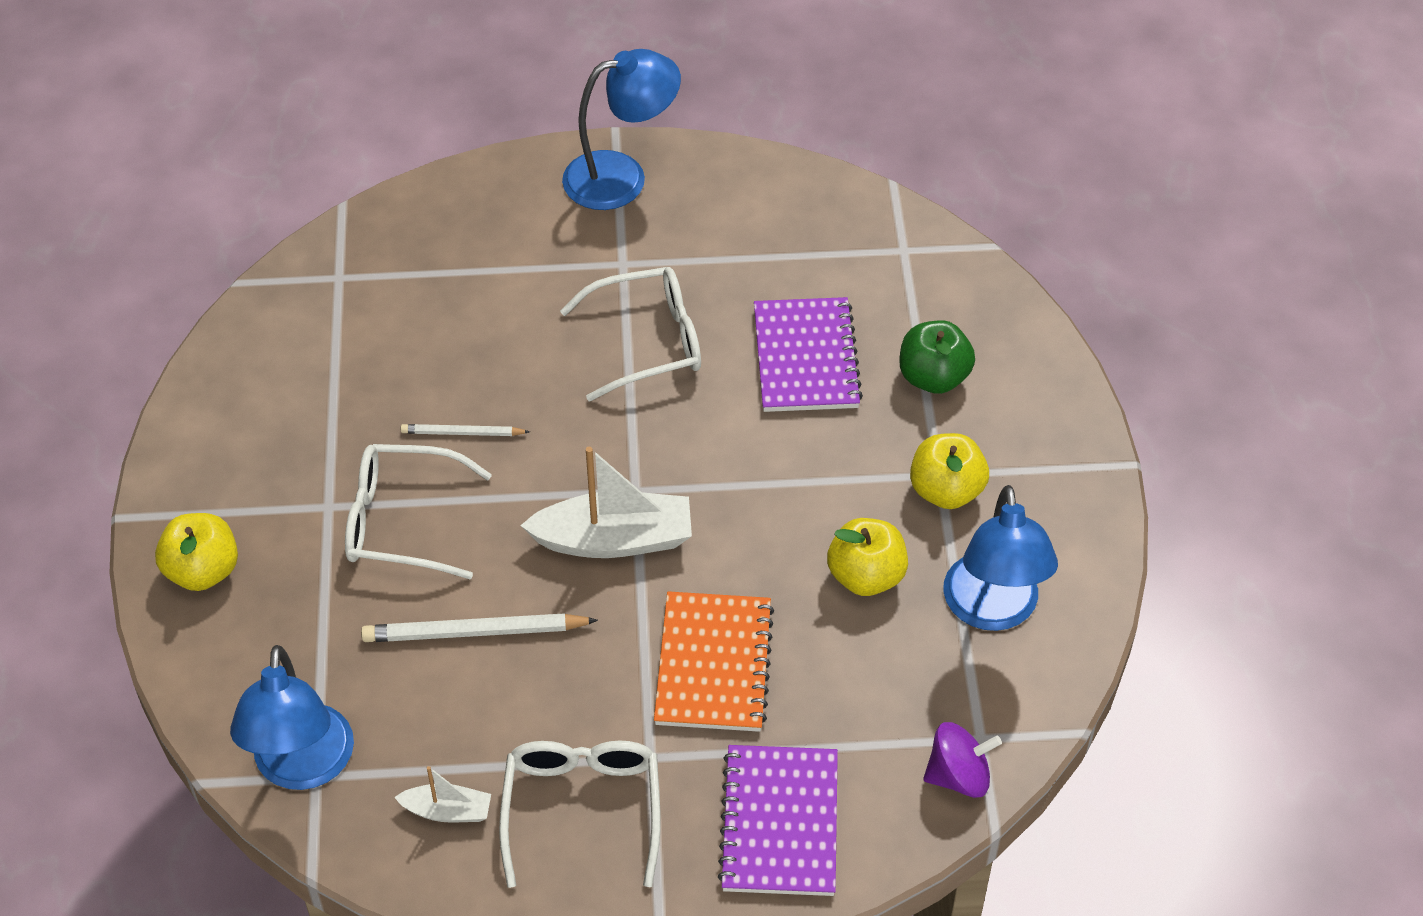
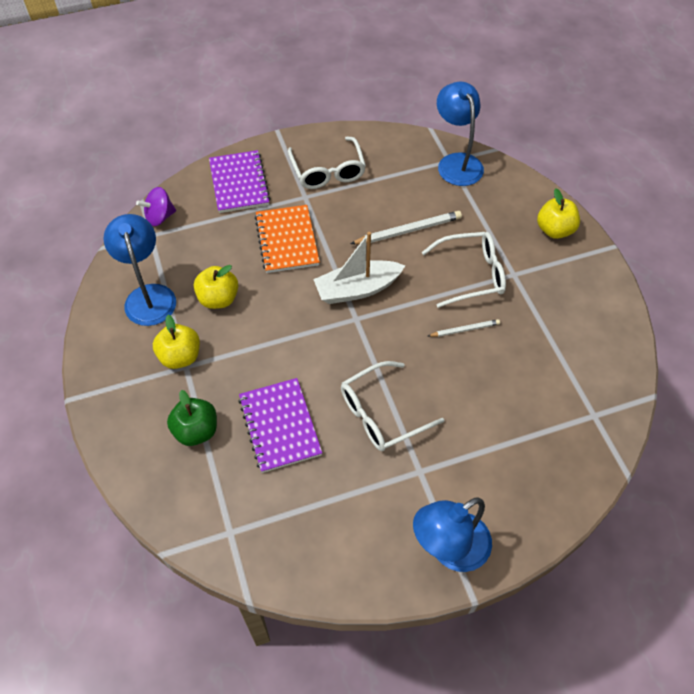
camera: 165 degrees right, 5 degrees up
(447, 811) = (386, 159): white boat -> none

